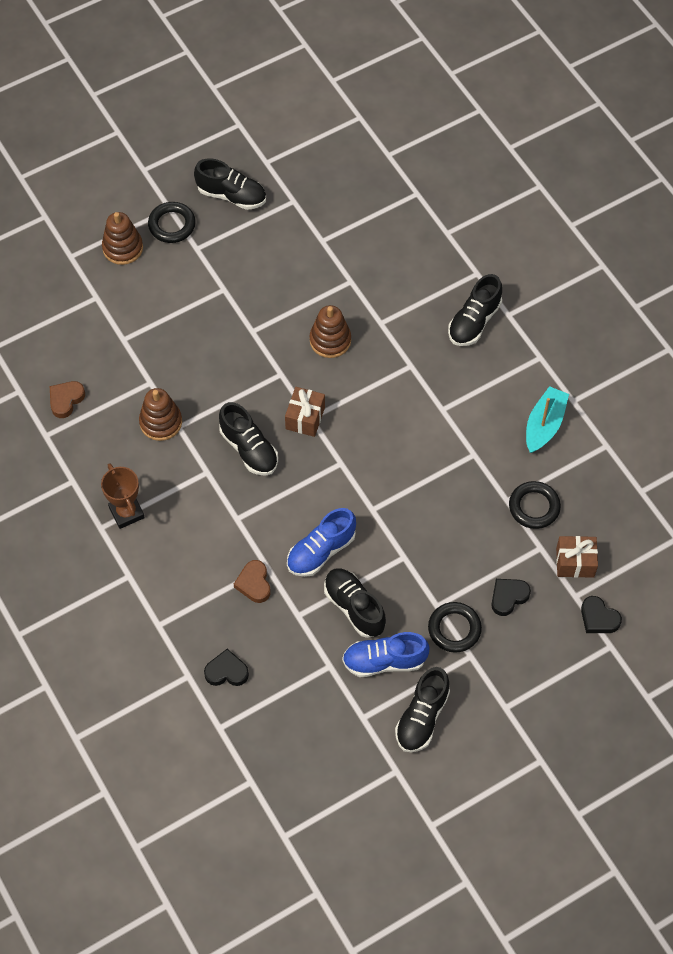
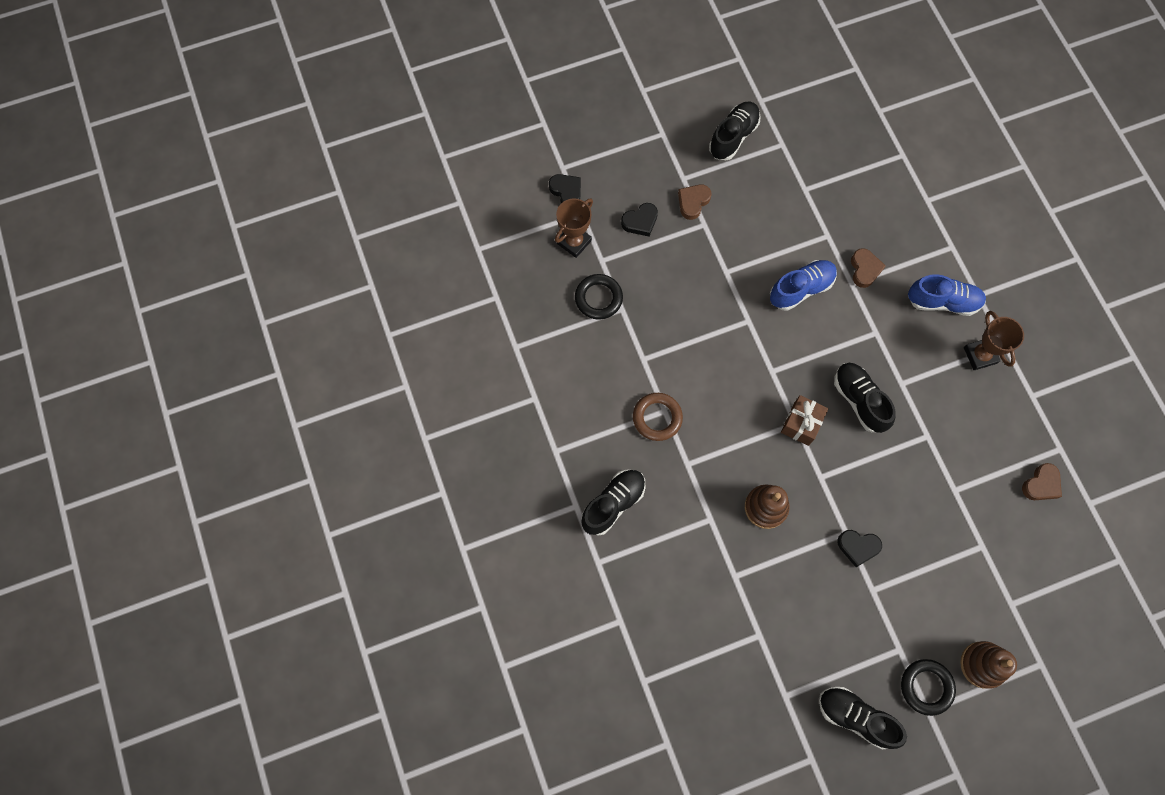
camera: 170 degrees left, 10 degrees up
(161, 422) = (945, 443): brown stacking toy -> none
(226, 671) = (894, 198): black heart -> black heart (858, 547)
(354, 607) = (777, 234): black shoe -> none
(384, 661) = (758, 185): blue shoe -> blue shoe (942, 302)
(448, 401) = (657, 418): none -> brown ring
(454, 629) = (693, 202): black ring -> brown heart
(544, 425) = (569, 377): turquoise boat -> none
(575, 562) = (574, 242): brown gift -> brown trophy

